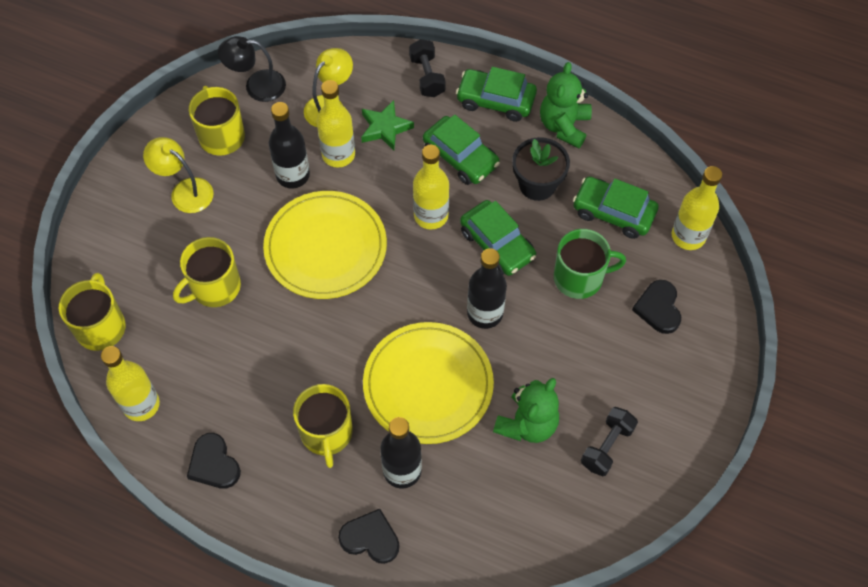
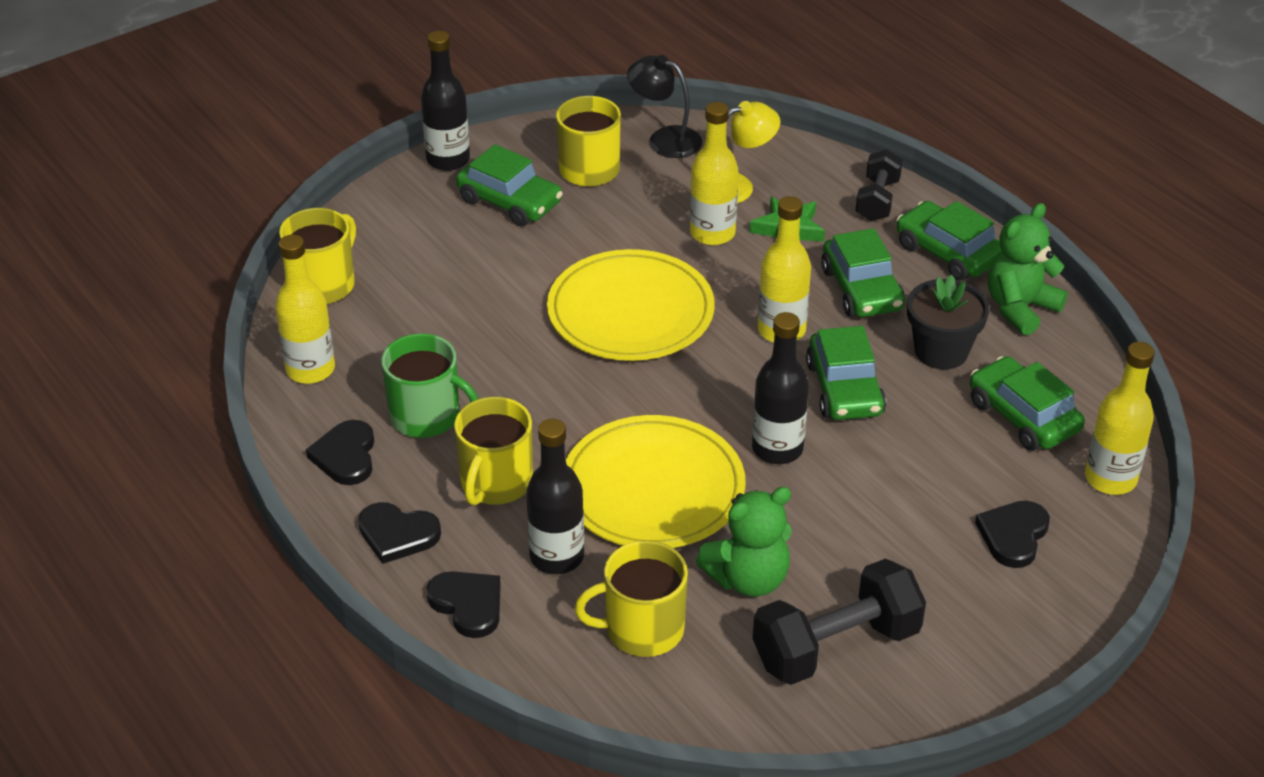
camera: 30 degrees right, 20 degrees down
(185, 191) = (510, 201): yellow lamp -> green car
(214, 287) = (474, 298): yellow mug -> yellow mug (642, 629)
(290, 508) = (397, 534): none -> black heart
(293, 175) = (643, 232): black bottle -> black bottle (448, 160)
(579, 278) = (928, 463): green mug -> green mug (427, 416)
(607, 446) = (836, 646): black dumbbell -> black dumbbell, size x1.66

